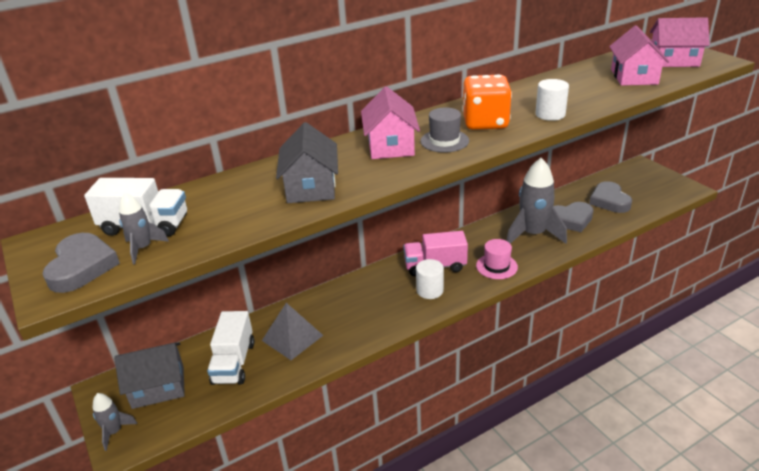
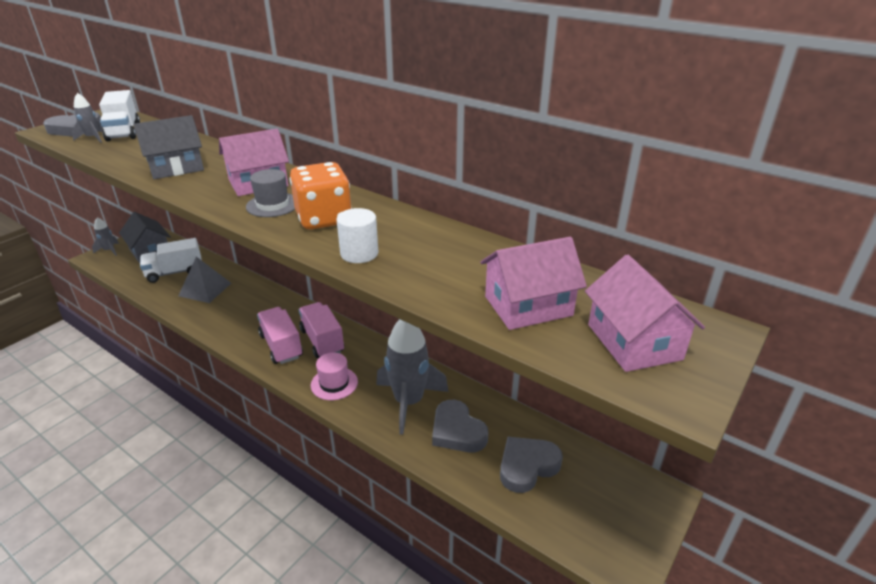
camera: 65 degrees right, 0 degrees up
(430, 290) = (281, 346): white cylinder -> pink truck

